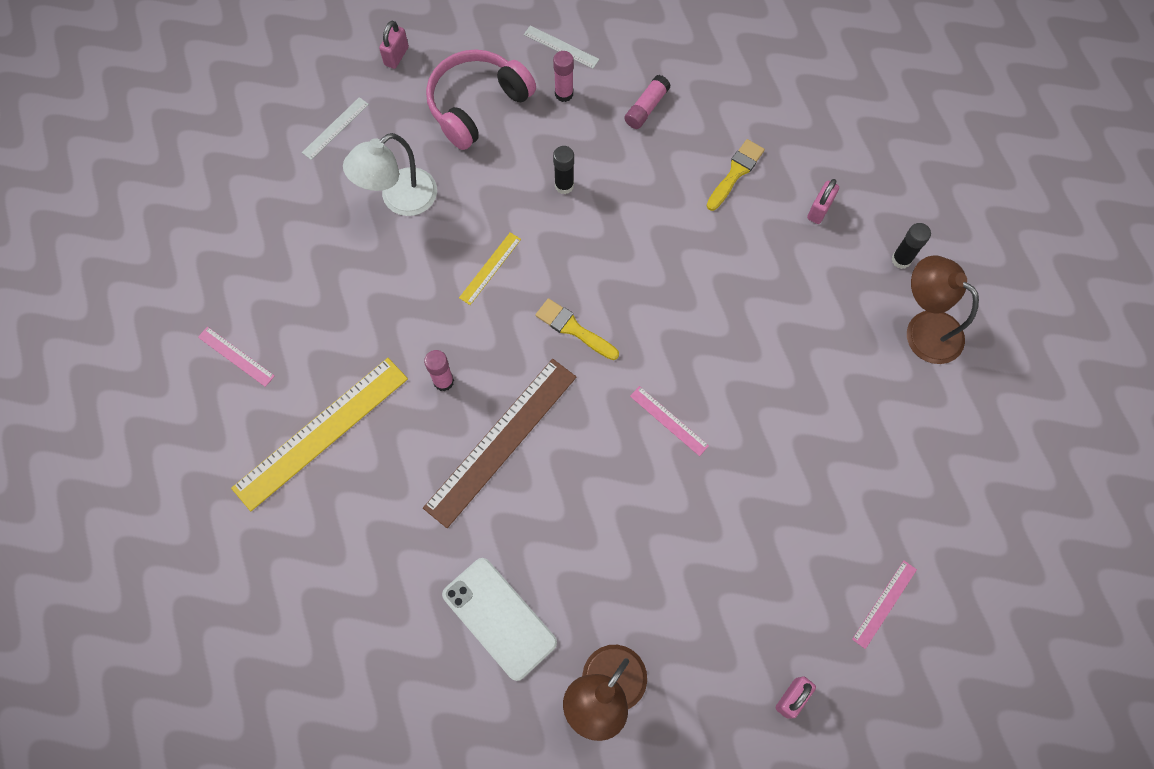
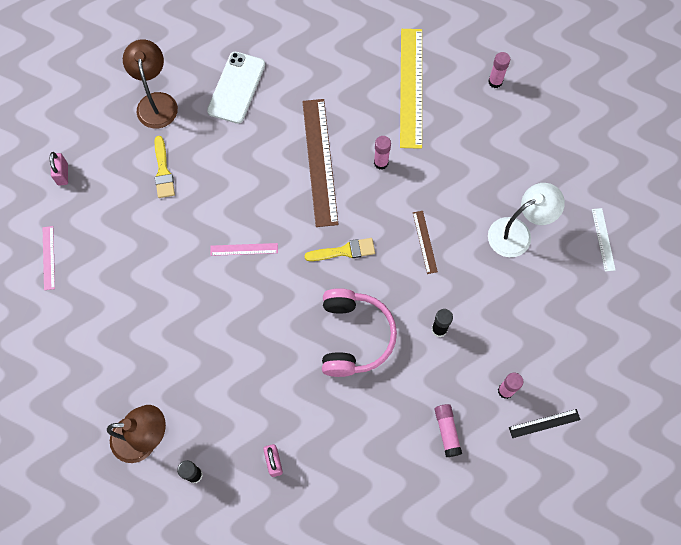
camera: 135 degrees right, 0 degrees up
(236, 356) = (495, 82): pink ruler -> pink glue stick
(396, 56) = (629, 317): pink padlock -> none
(399, 199) = (517, 233): white lamp -> white lamp turned 60 degrees clockwise
(477, 105) = (545, 332): pink headphones -> pink headphones (354, 336)
(490, 268) = (425, 242): yellow ruler -> brown ruler
(499, 618) = (236, 87): white phone -> white phone turned 75 degrees counterclockwise
(561, 47) = (544, 423): white ruler -> black ruler
(735, 172) = (348, 438): yellow brush -> yellow brush (163, 171)

